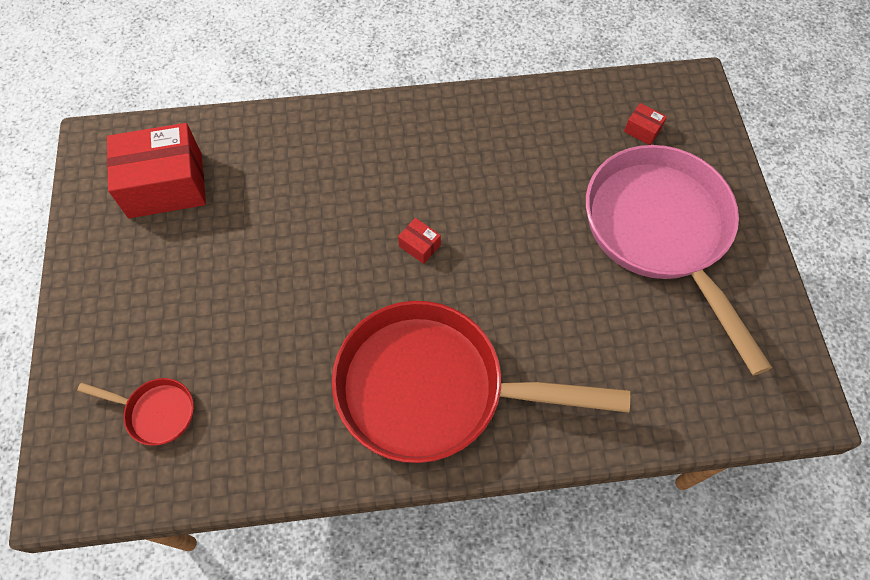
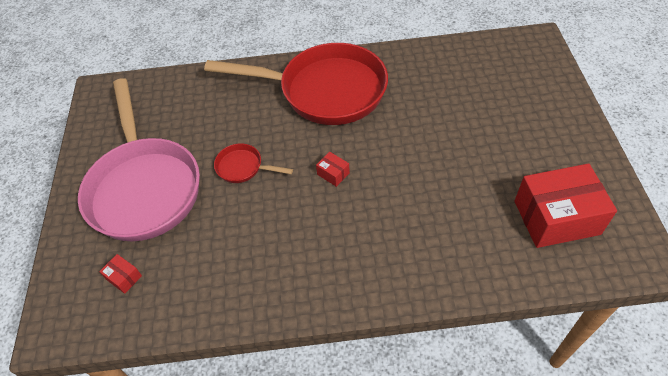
camera: 175 degrees left, 10 degrees down
(156, 412) = (498, 75): red pan -> red pan (243, 167)

